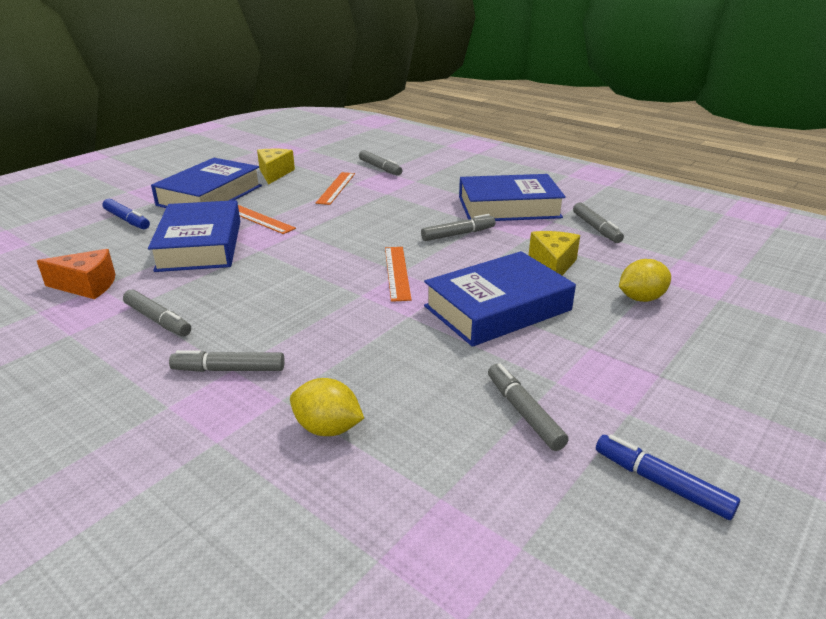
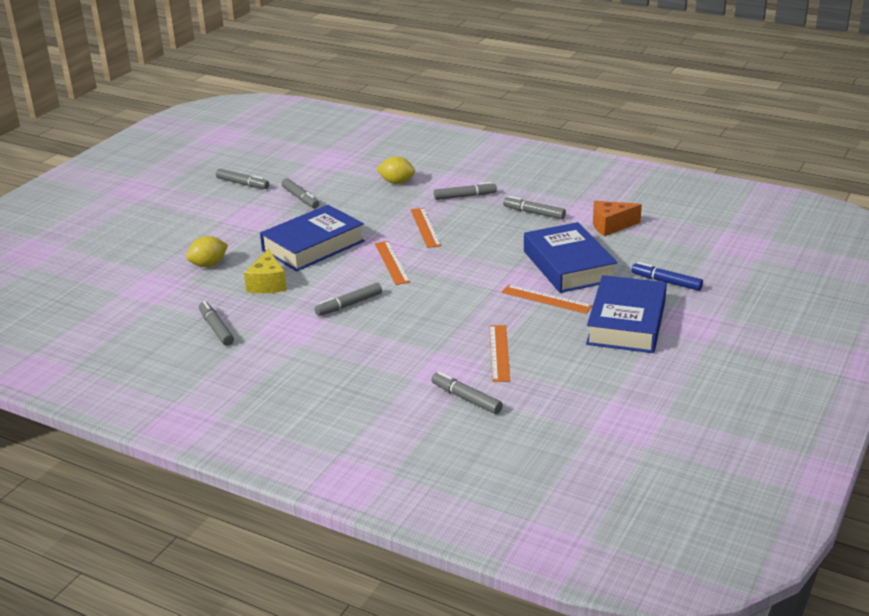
camera: 170 degrees right, 0 degrees up
(274, 173) = (591, 369): yellow cheese -> none
(329, 317) = (425, 227): none -> orange ruler
(509, 207) = (300, 347): blue book -> none
(661, 483) = (243, 184): blue marker -> grey marker

